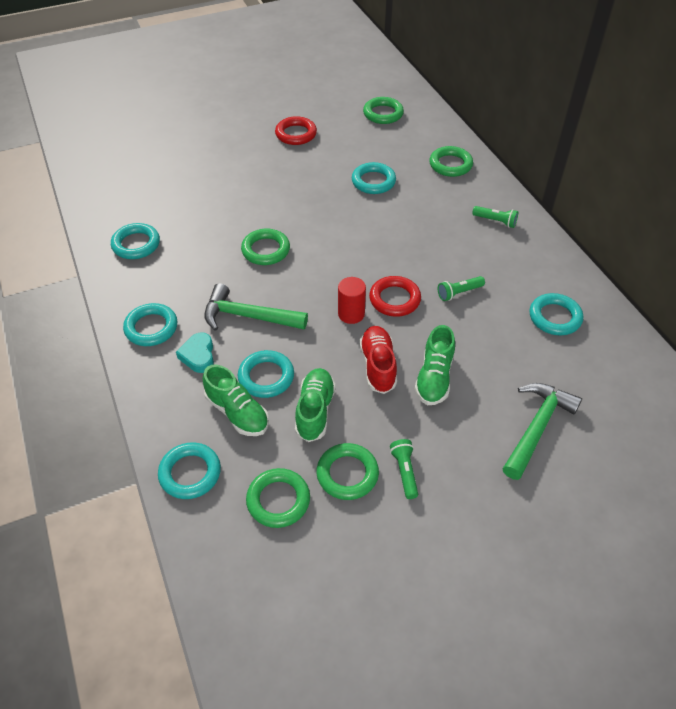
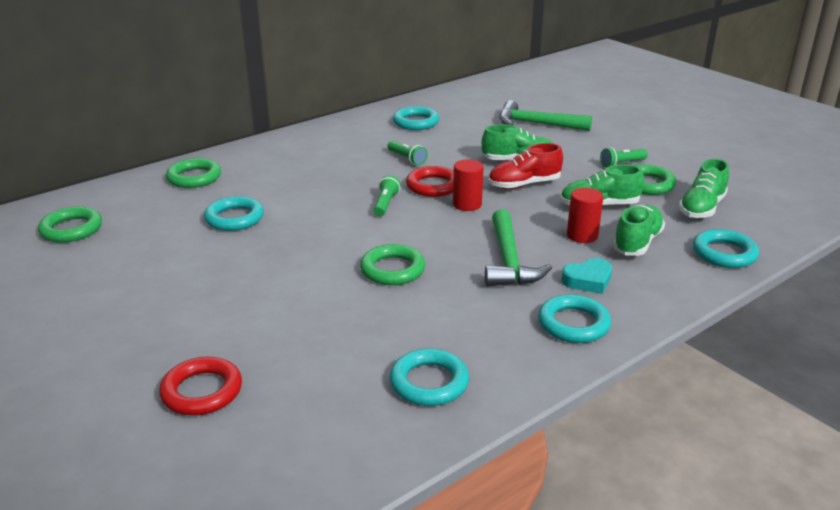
camera: 105 degrees left, 20 degrees down
(266, 377) = (582, 235): turquoise ring -> red cylinder
(278, 500) = (701, 208): green ring -> green shoe
(296, 134) = (119, 291): red ring -> red ring (202, 391)
(495, 221) = (293, 150): green flashlight -> green flashlight (386, 204)

